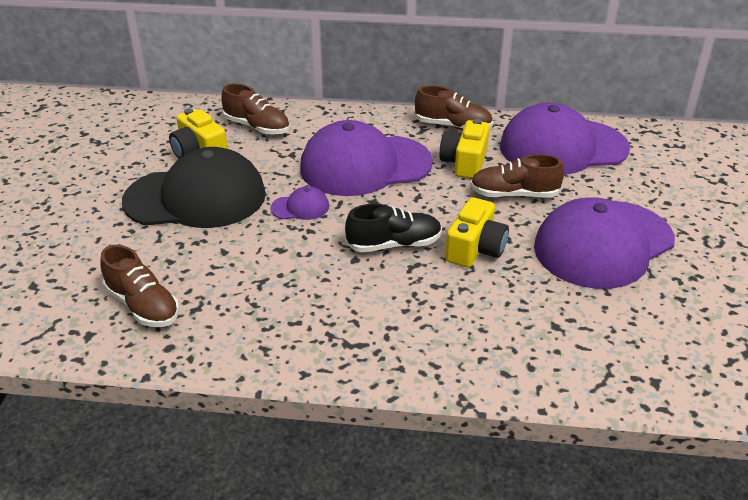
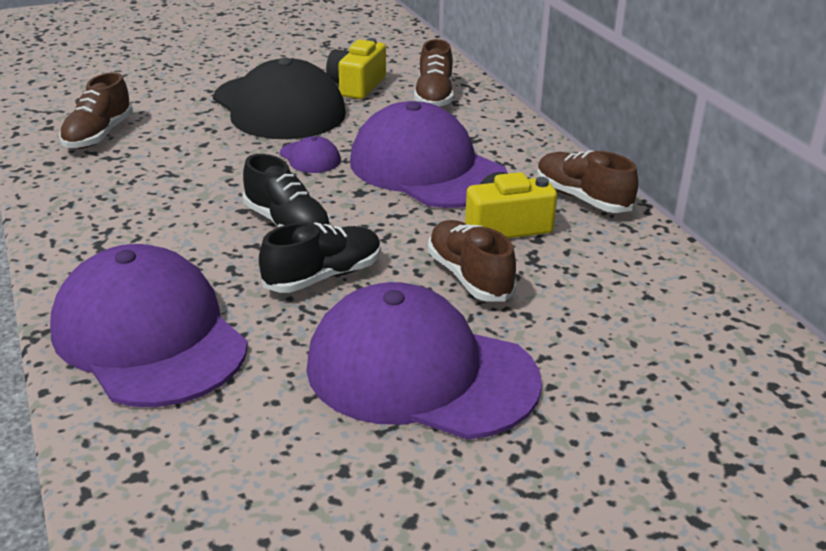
camera: 60 degrees right, 5 degrees down
(453, 126) = (582, 198): brown shoe -> brown shoe turned 150 degrees clockwise
(475, 249) = (323, 276): yellow camera -> black shoe
(562, 147) = (635, 289): purple cap -> purple cap (149, 336)

